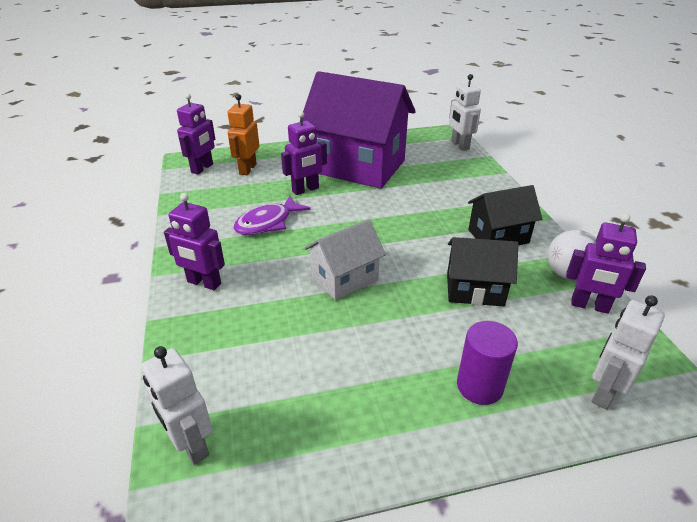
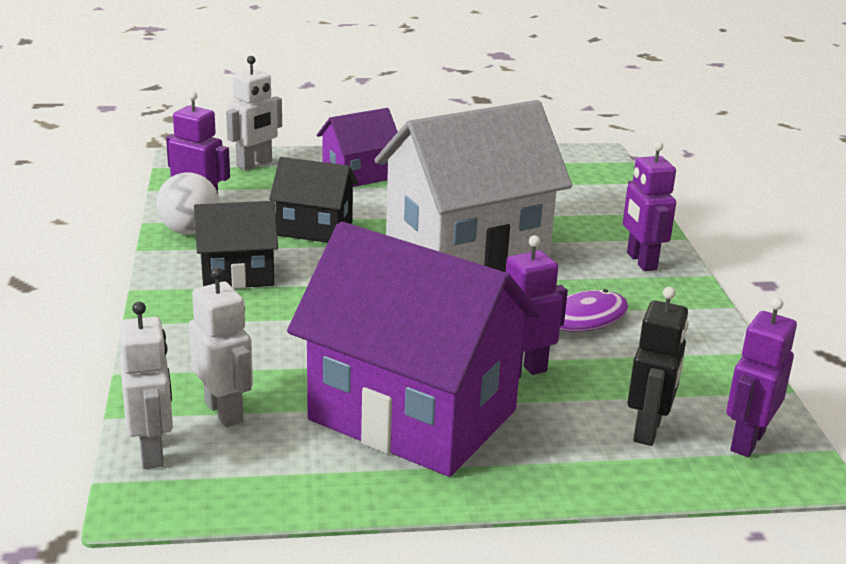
camera: 175 degrees left, 10 degrees down
(191, 444) = (599, 172): white robot -> white robot (224, 412)
(204, 283) = (641, 261): purple robot -> purple robot turned 135 degrees counterclockwise
(247, 169) = (648, 430): orange robot -> black robot
(344, 278) = (466, 251): white house -> white house, size x1.98
(479, 386) = (358, 175): purple cylinder -> purple house

